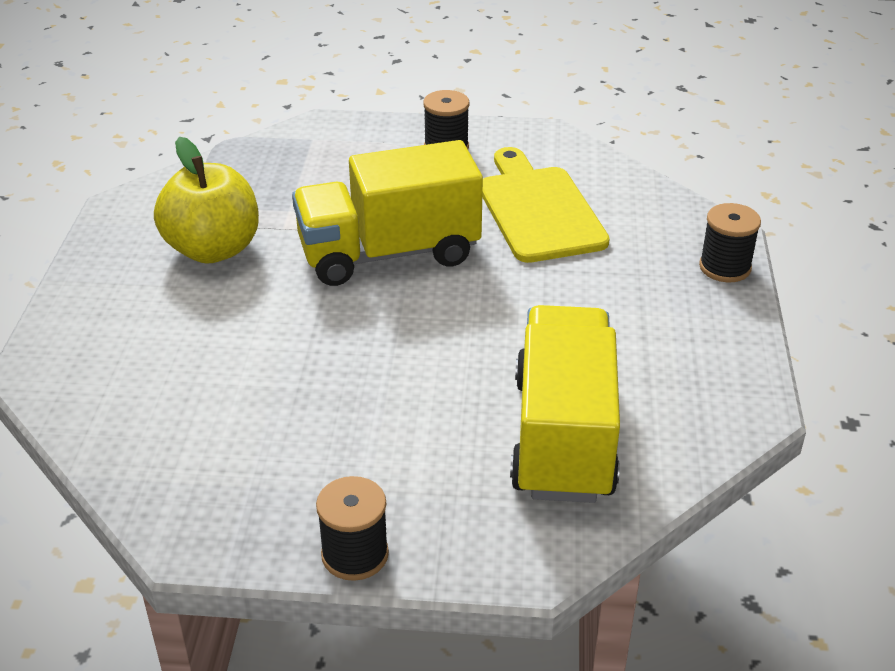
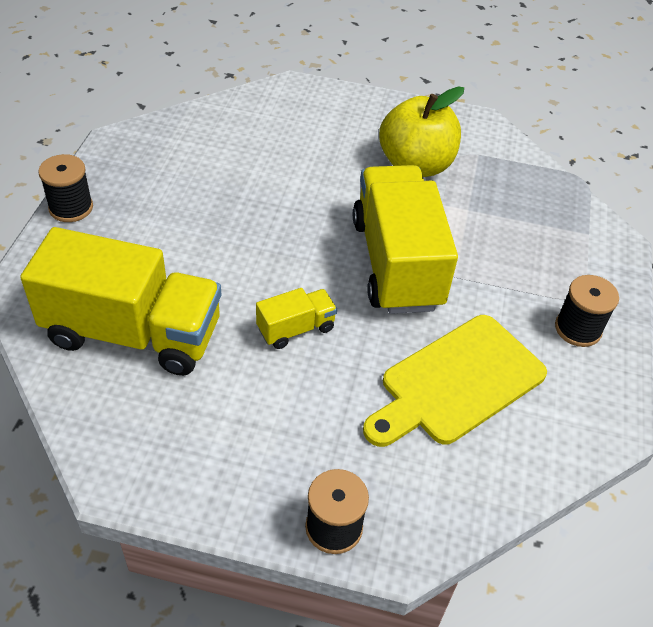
camera: 95 degrees right, 10 degrees up
(509, 313) = (296, 328): none -> yellow truck
(538, 210) = (457, 382): yellow cutting board -> yellow cutting board turned 150 degrees clockwise

